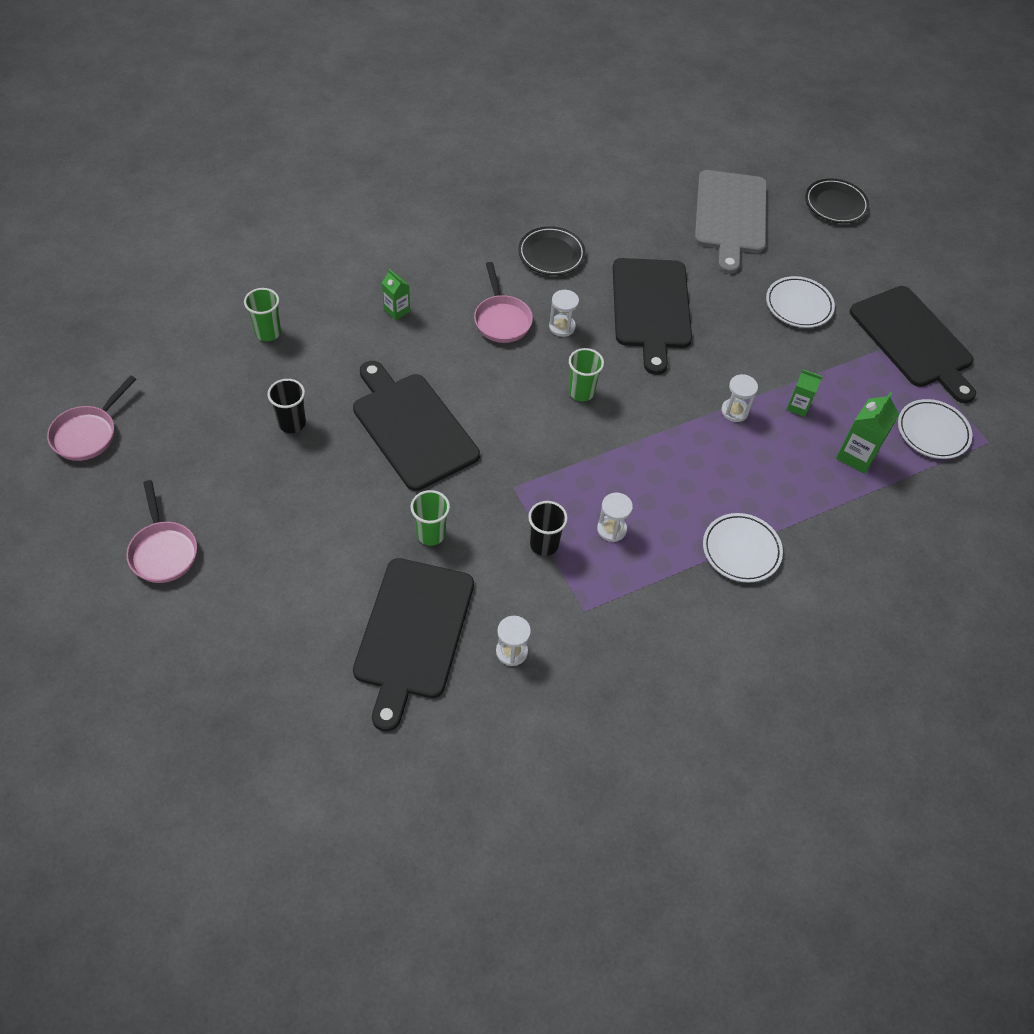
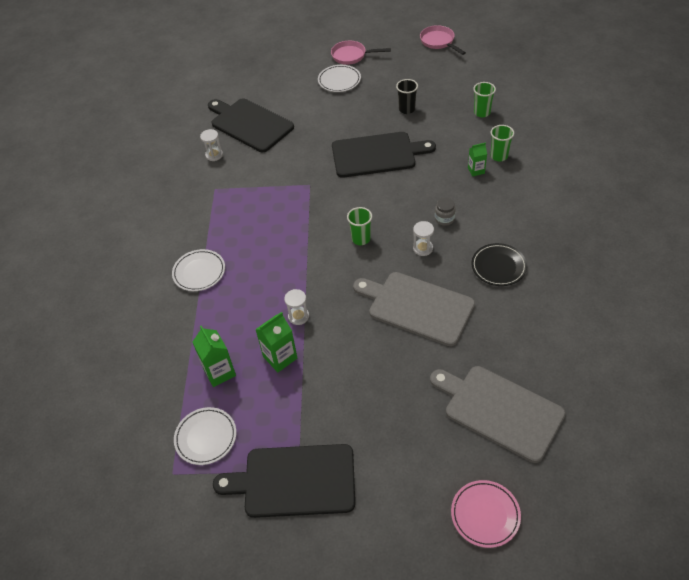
camera: 125 degrees right, 5 degrees down
(431, 534) = (301, 144): green cup -> green cup (499, 156)
(502, 319) = (444, 219): pink pan -> grey jar
(544, 544) = (264, 186): black cup -> none
(611, 529) = (254, 217): white hourglass -> none
(651, 308) = (417, 307): black cutting board -> grey cutting board
(798, 406) = (280, 357): green carton -> green carton, size x1.59
(799, 305) = (374, 411): white plate -> white plate (339, 80)
(835, 204) = (485, 515): black plate -> pink plate

